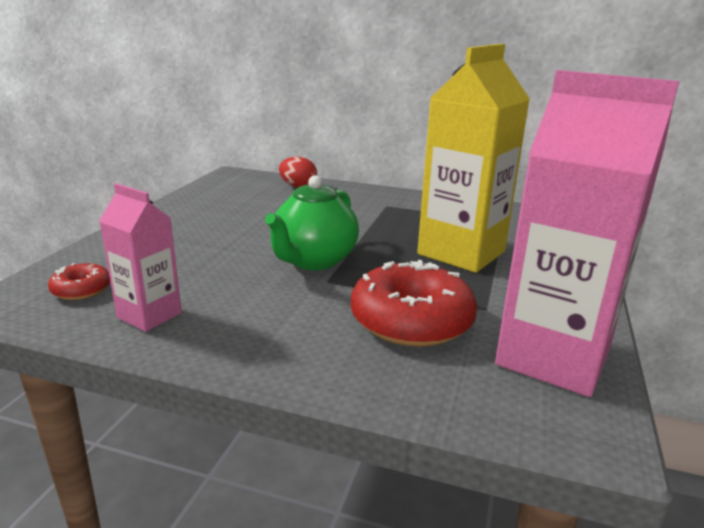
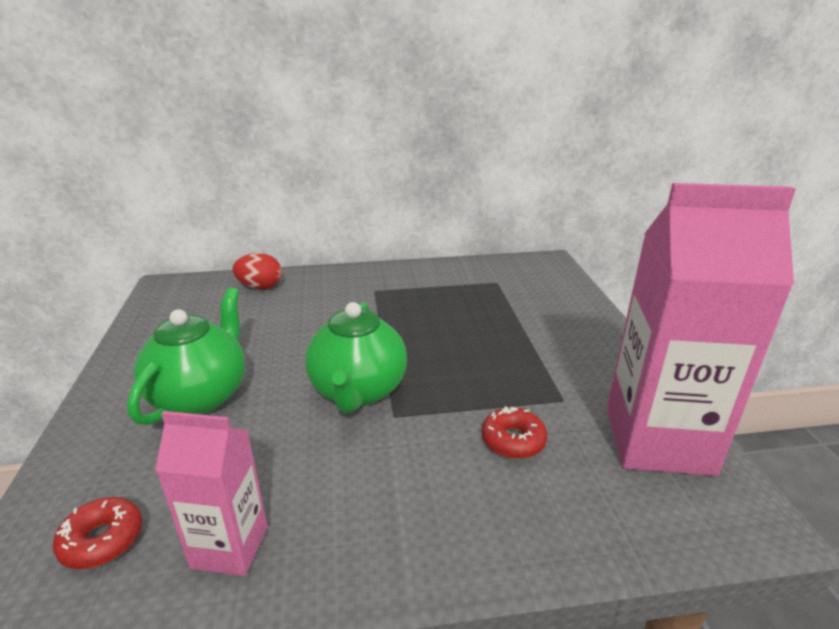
camera: 25 degrees left, 5 degrees up
(201, 236) = (201, 395): none -> green teapot
(411, 320) = (513, 440): red donut -> red donut, size x0.49
(461, 253) = (490, 334): yellow carton -> none

